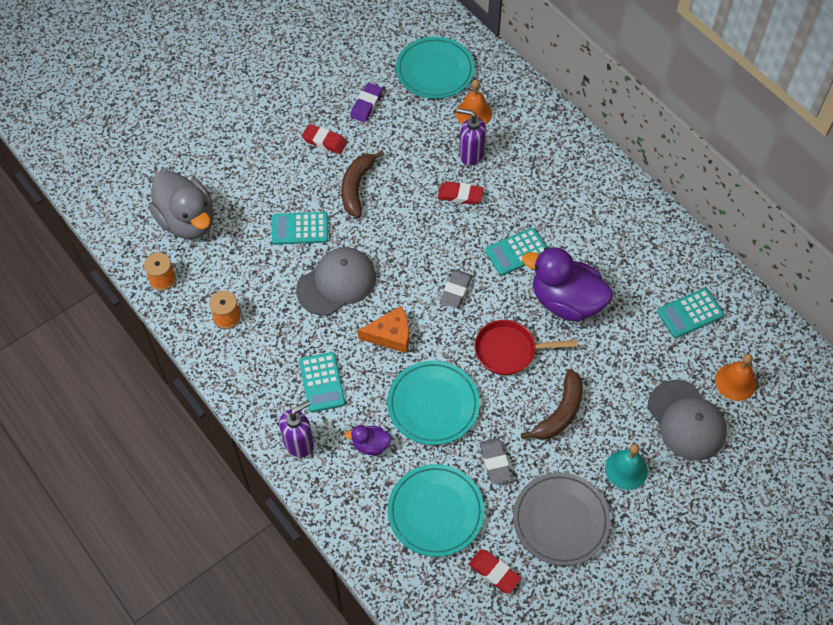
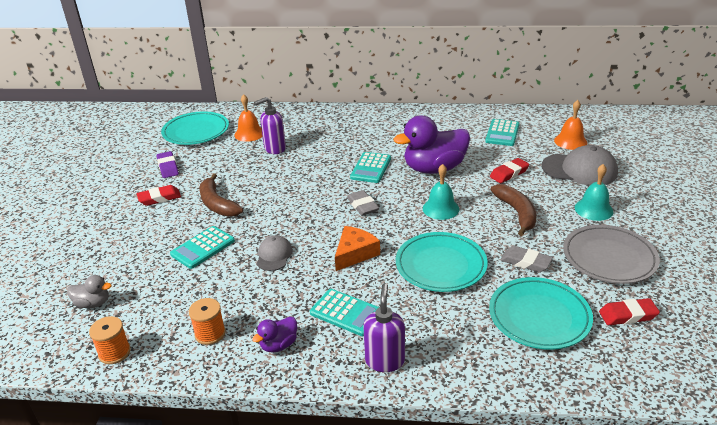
camera: 45 degrees left, 25 degrees down
(187, 221) = (93, 303): grey duck -> grey duck, size x0.46
(336, 283) = (274, 255): grey cap -> grey cap, size x0.56
(370, 445) = (437, 318): purple duck -> purple duck (279, 345)
(460, 195) = (296, 167): red eraser -> red eraser (509, 173)
(509, 351) = (440, 208): red pan -> turquoise bell

